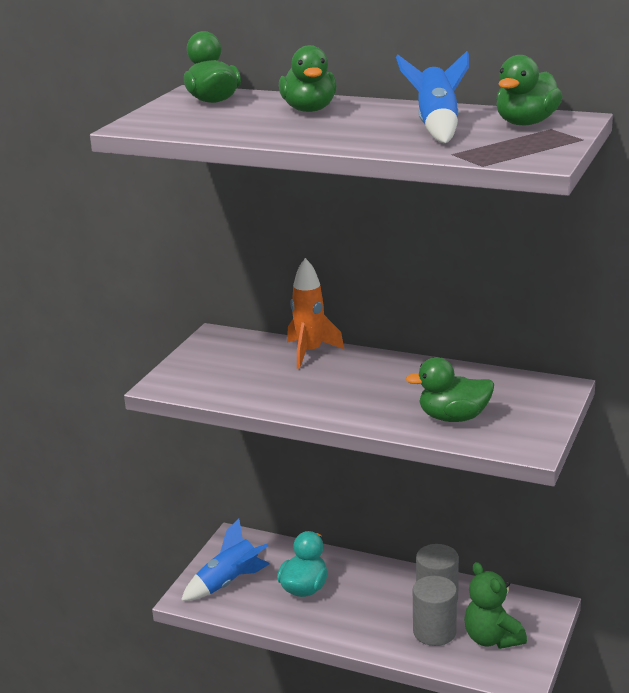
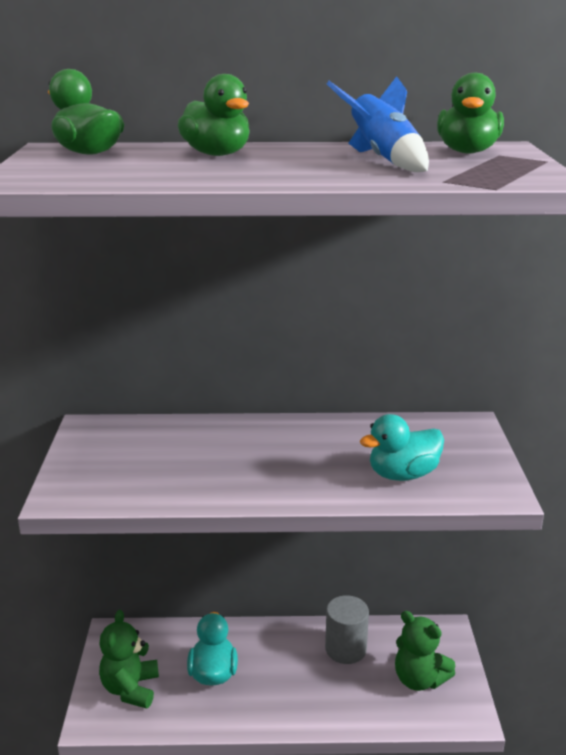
camera: 25 degrees left, 0 degrees up
(229, 583) = (130, 689): blue rocket -> green teddy bear
(310, 353) = (204, 429): orange rocket -> none
(434, 632) = (364, 687): grey cylinder -> none
(453, 417) = (402, 475): green duck -> turquoise duck

